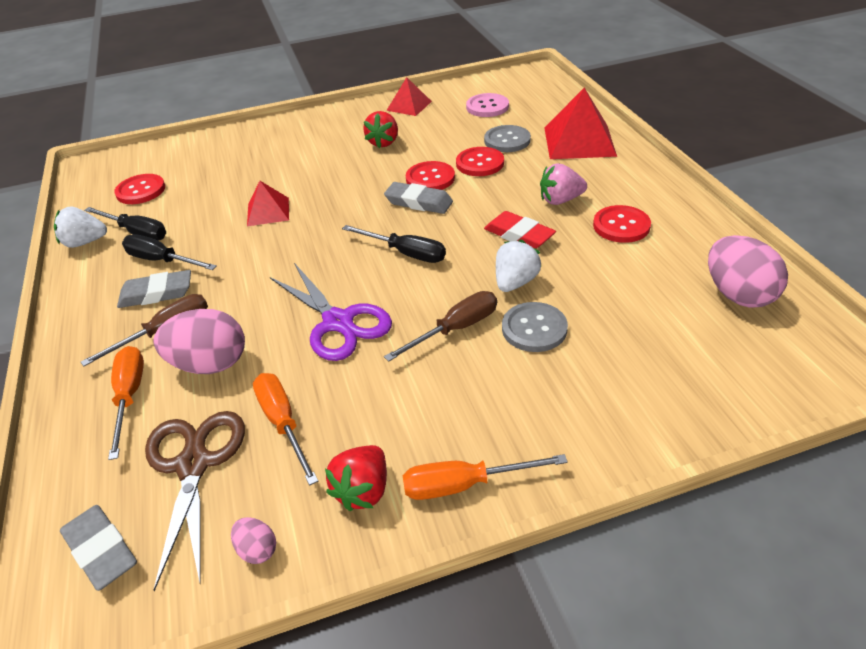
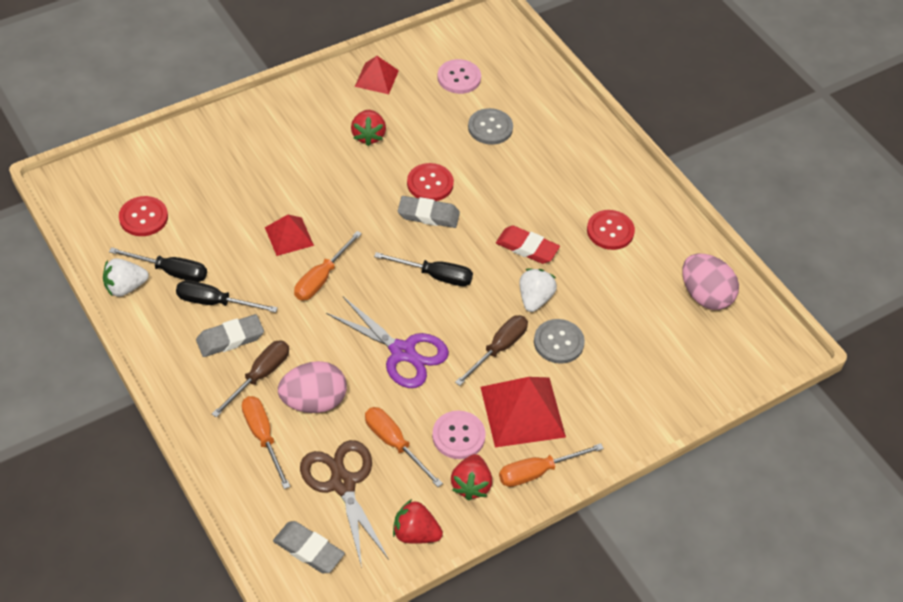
camera: 20 degrees left, 10 degrees up
(257, 549) = (415, 533): pink egg -> red strawberry
(282, 247) = (321, 278): none -> orange screwdriver
(369, 423) = (458, 436): none -> pink button
(480, 163) = (471, 161): red button -> none
(560, 200) = (554, 204): pink strawberry -> none
(579, 141) = (558, 126): red pyramid -> red pyramid (522, 411)

